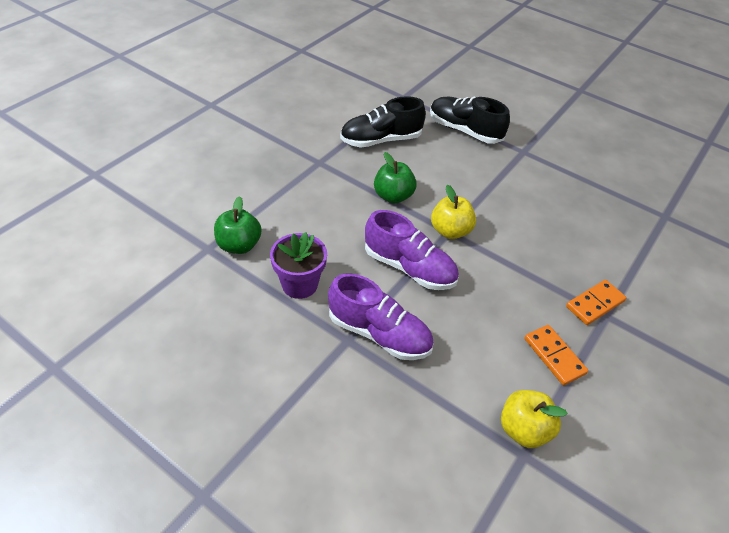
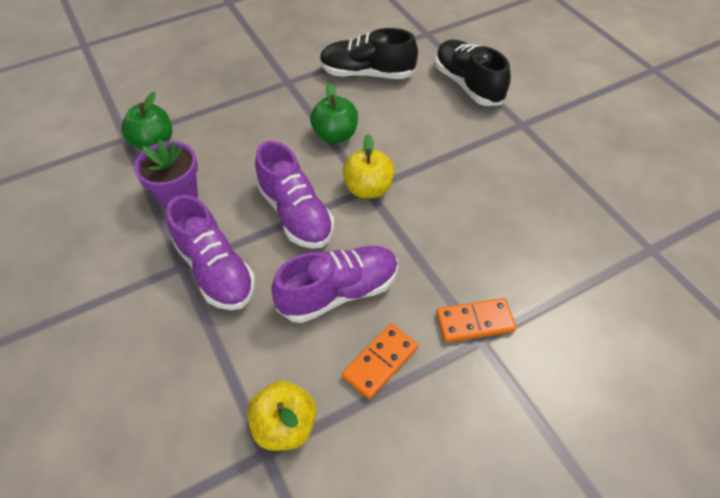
camera: 30 degrees right, 5 degrees up
(488, 317) = (339, 292): none -> purple shoe
(554, 356) = (380, 362): orange domino -> orange domino turned 45 degrees clockwise

